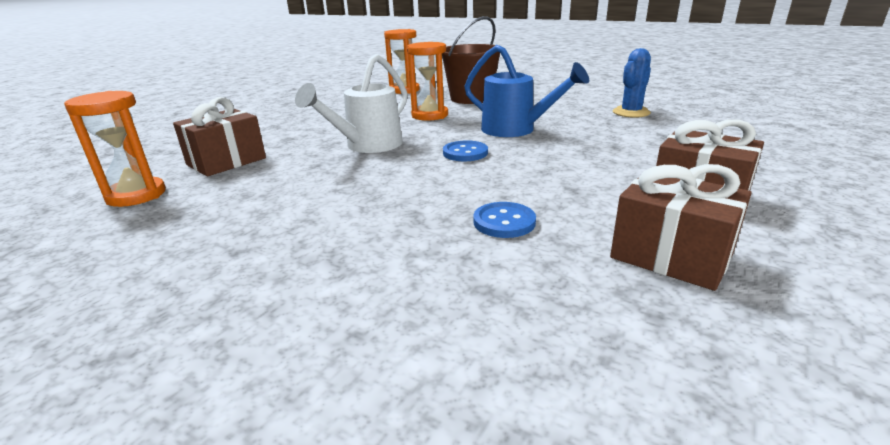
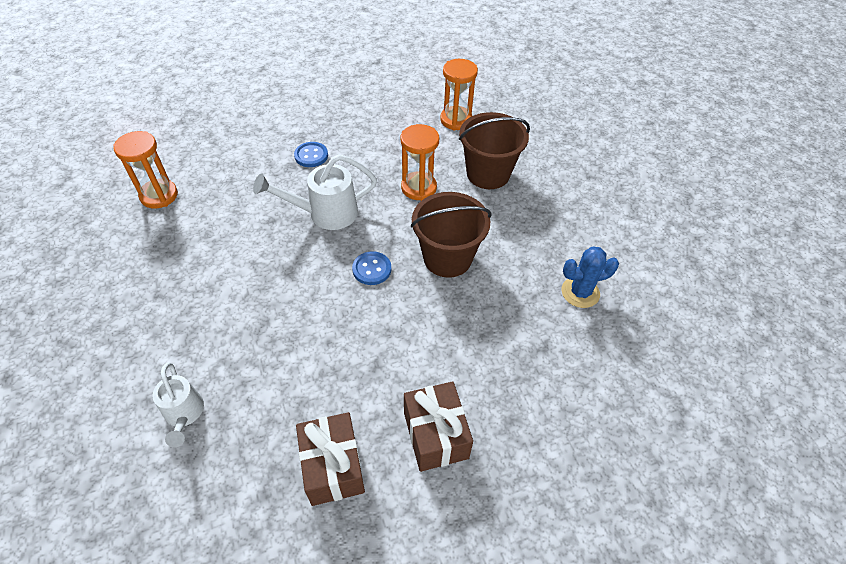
camera: 35 degrees right, 25 degrees up
(226, 161) = (230, 179): brown gift -> none
(433, 314) = (184, 414): none -> white watering can
(504, 222) = (295, 368): blue button -> blue button (311, 155)
(515, 130) = (447, 258): blue watering can -> brown bucket

